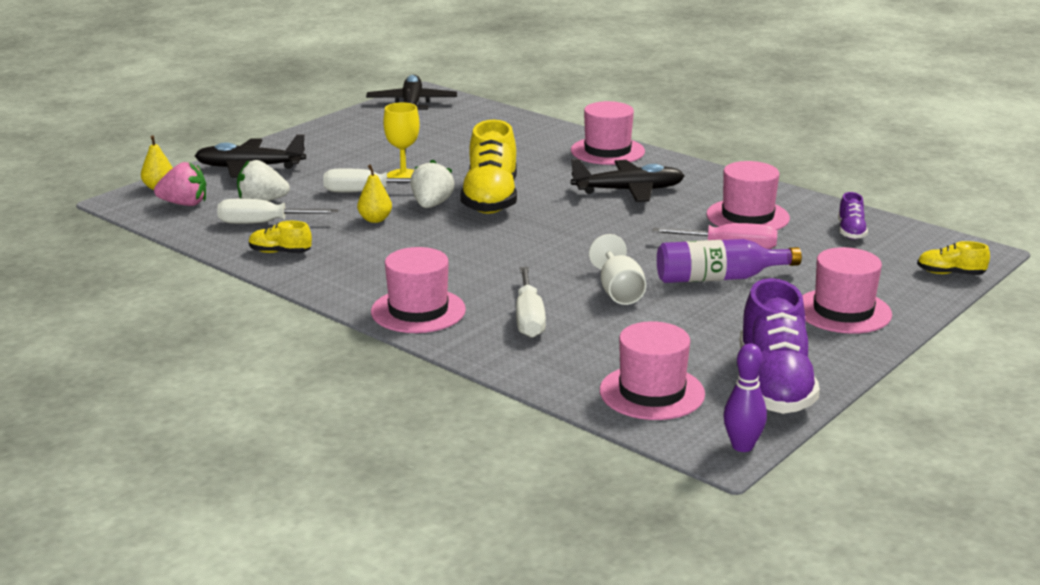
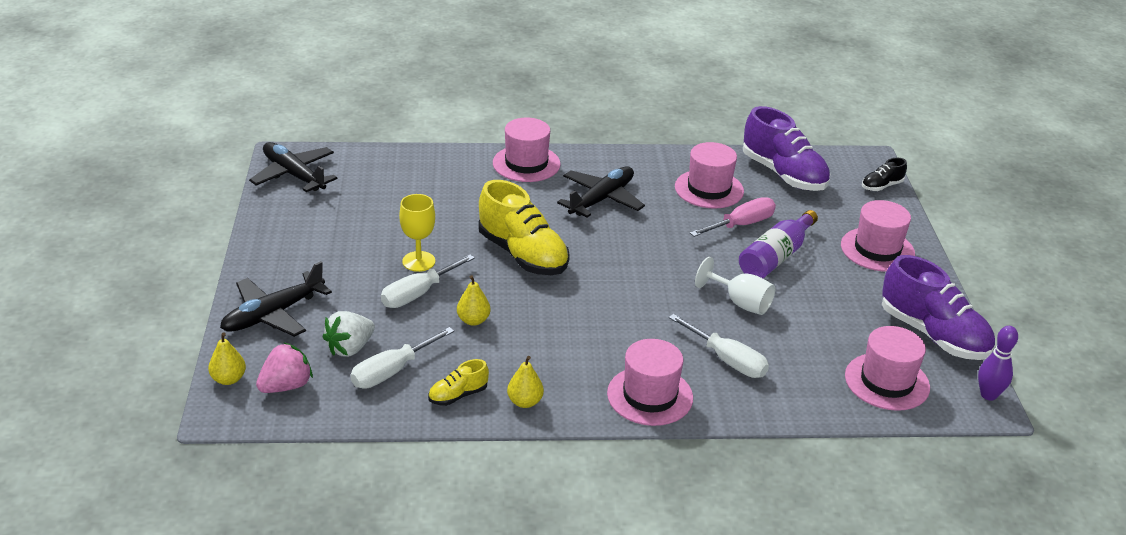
camera: 45 degrees left, 10 degrees up
(318, 275) = (525, 402): none -> yellow pear
(431, 205) = (490, 283): white strawberry -> none
(851, 232) = (783, 174): purple shoe -> purple shoe, size x2.13
(950, 274) = (881, 186): yellow shoe -> black shoe

